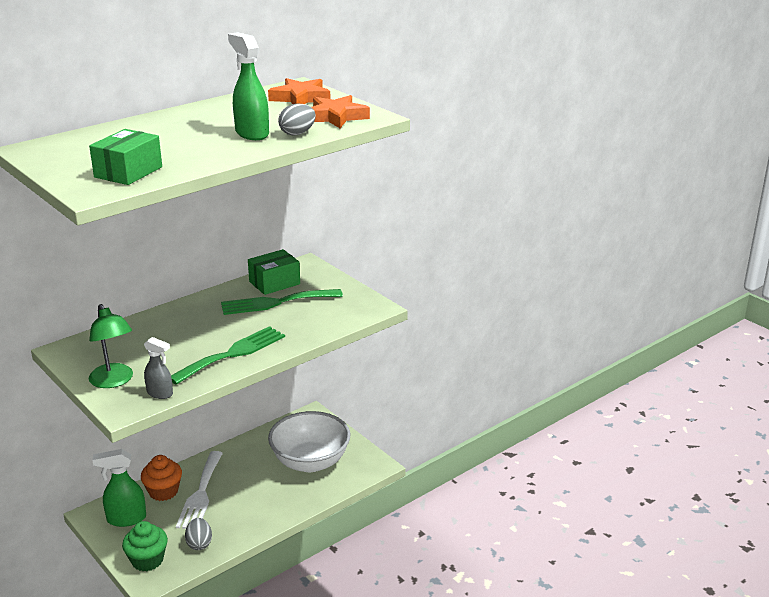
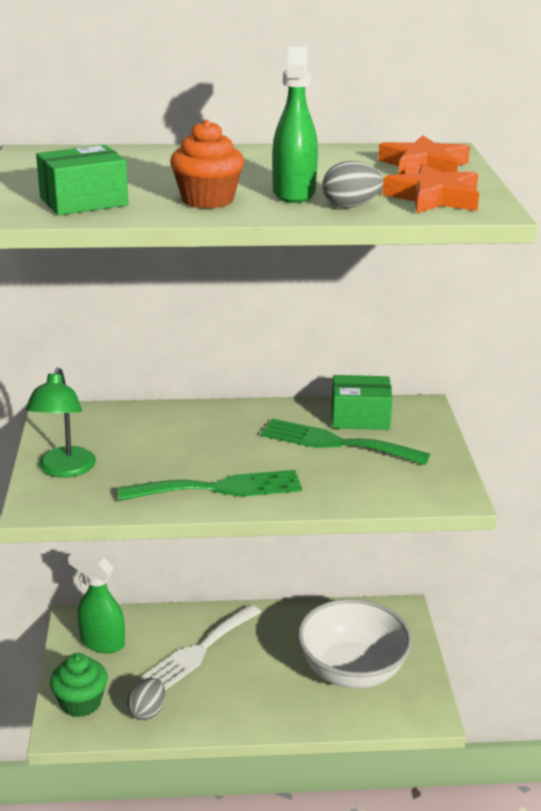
camera: 35 degrees right, 0 degrees up
(160, 393) = (92, 504): grey spray bottle -> none
(163, 491) = (164, 629): orange cupcake -> orange cupcake (207, 200)

